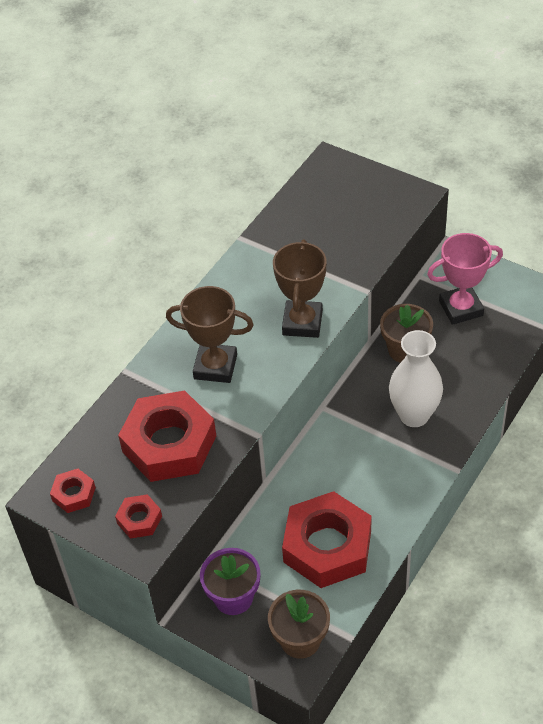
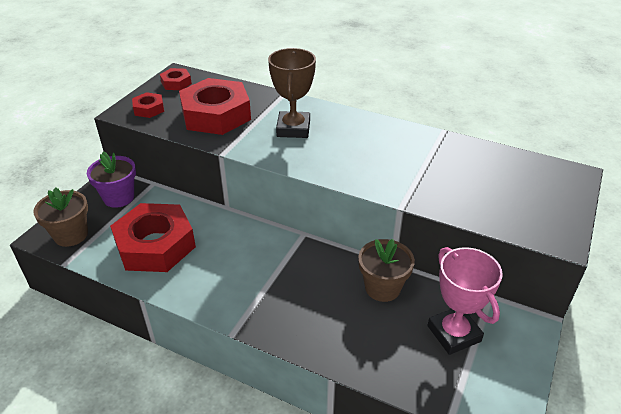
camera: 80 degrees right, 10 degrees down
(302, 323) = (349, 170): brown trophy -> none
(414, 415) = (299, 297): white vase -> none

